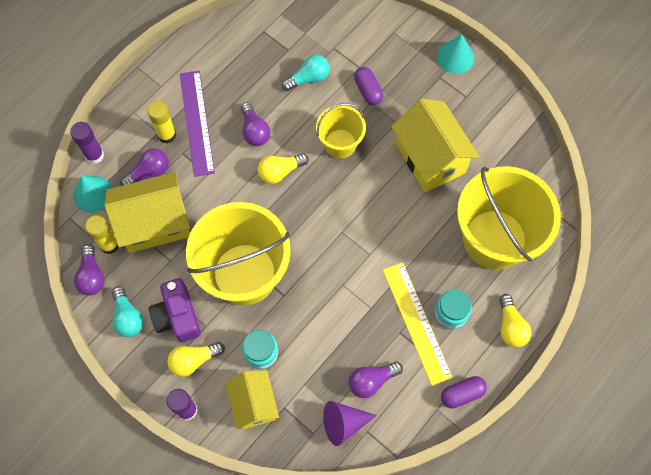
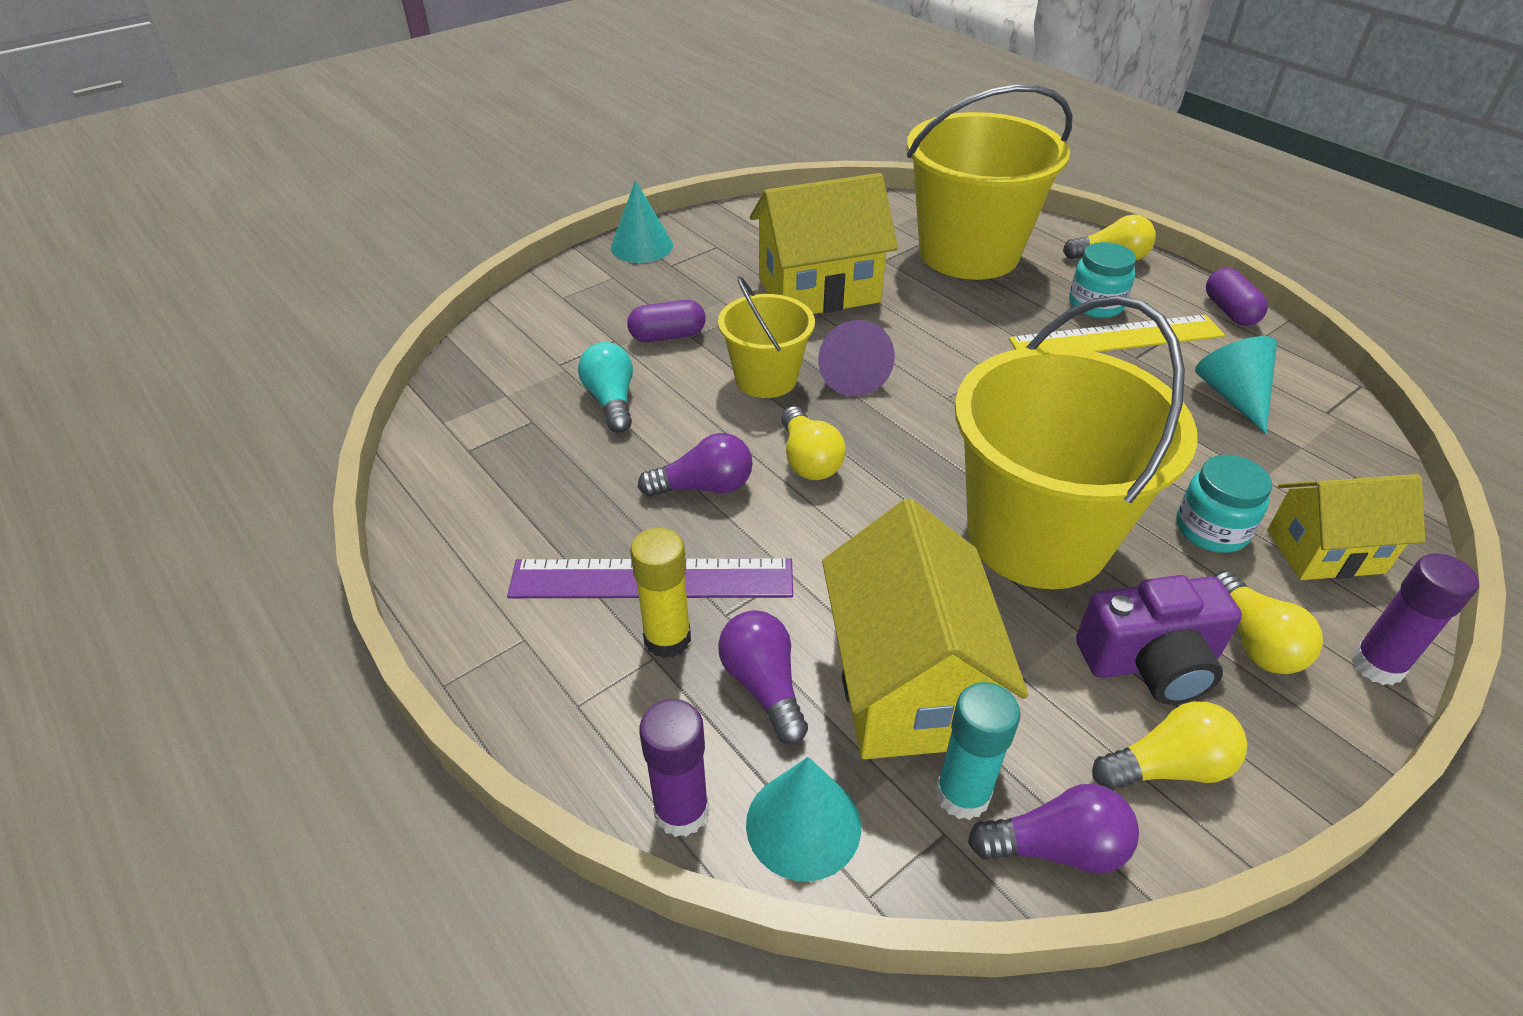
camera: 80 degrees left, 25 degrees down
(109, 245) = (962, 794): yellow glue stick -> turquoise glue stick
(128, 317) = (1168, 767): turquoise light bulb -> yellow light bulb
(343, 423) = (1323, 437): purple cone -> purple cone (851, 375)
(371, 381) = (1233, 396): purple light bulb -> turquoise cone

